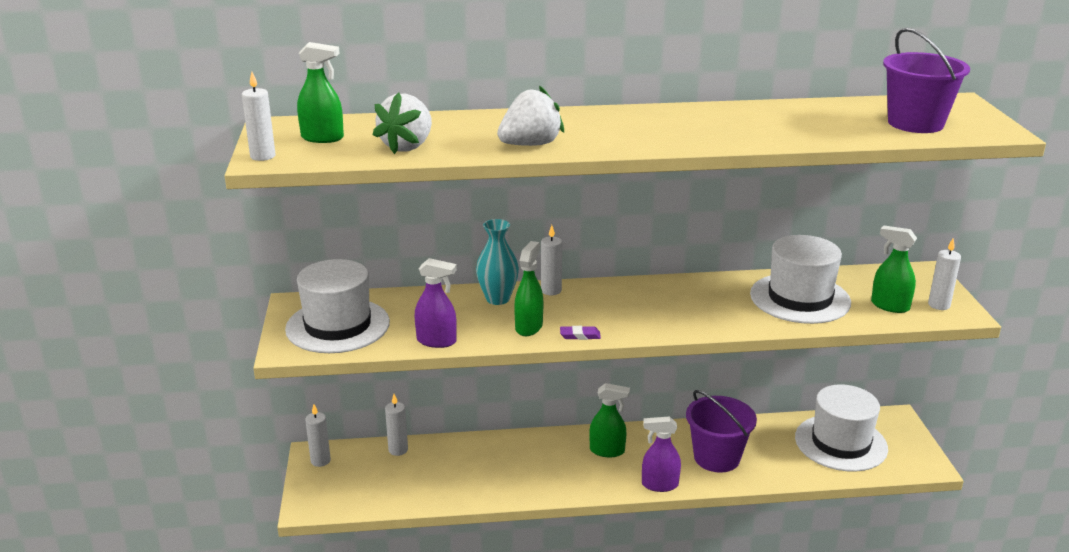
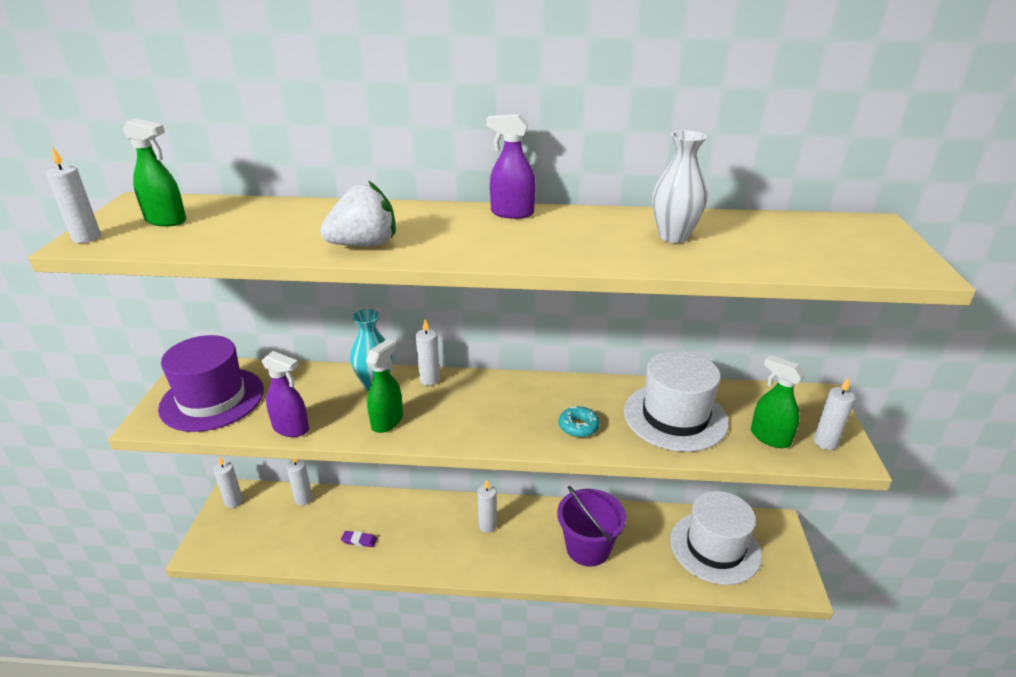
camera: 10 degrees right, 5 degrees up
(338, 326) = (212, 399): white hat -> purple hat
(407, 146) = (238, 237): white strawberry -> none
(580, 335) = (432, 438): purple eraser -> purple eraser (359, 541)
(607, 451) = (487, 525): green spray bottle -> white candle
(659, 485) = (523, 572): purple spray bottle -> purple spray bottle (512, 213)
(714, 314) = (578, 426): none -> turquoise donut
(795, 121) = (673, 236): none -> white vase
(915, 123) = (814, 250): purple bucket -> none

